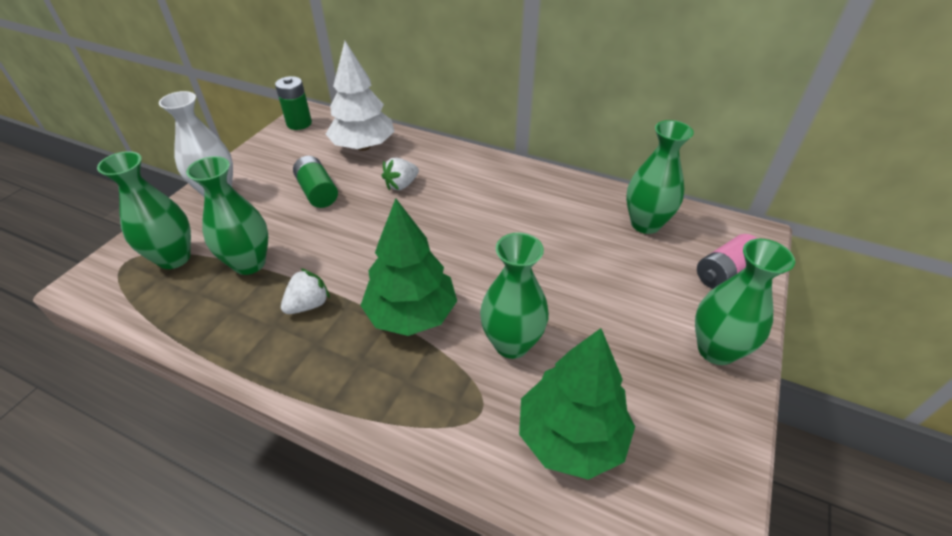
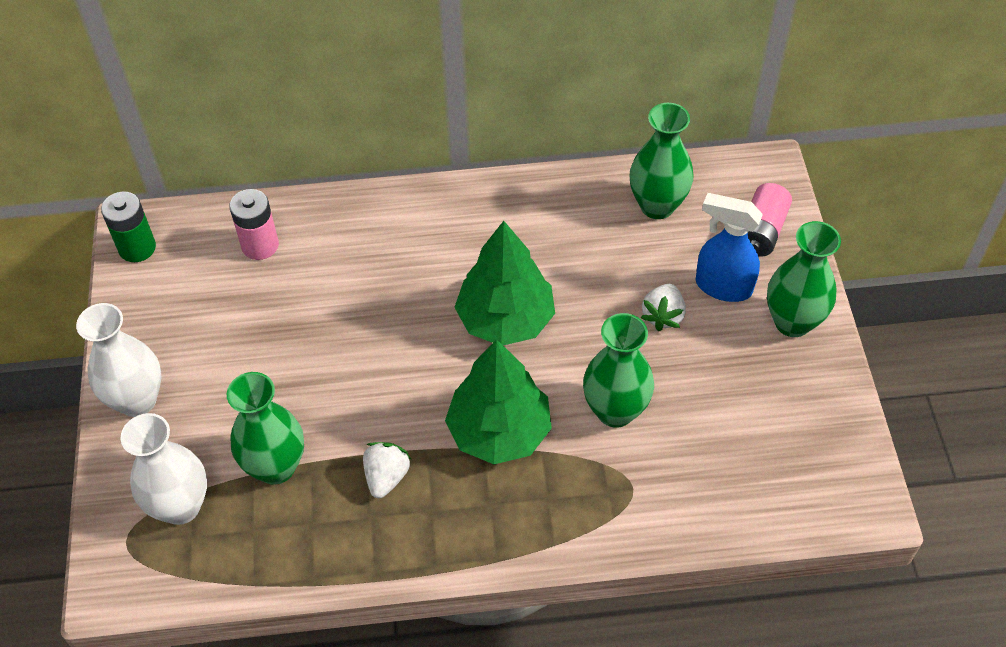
camera: 30 degrees left, 10 degrees up
(174, 258) = (180, 506): green vase -> white vase
(318, 192) = (265, 339): green battery -> none
(363, 146) = (260, 245): white tree -> pink battery
(401, 185) = (357, 280): white strawberry -> white strawberry (663, 316)
(571, 437) = (720, 468): green tree -> green tree (506, 319)
(665, 296) = (722, 286): none -> blue spray bottle

